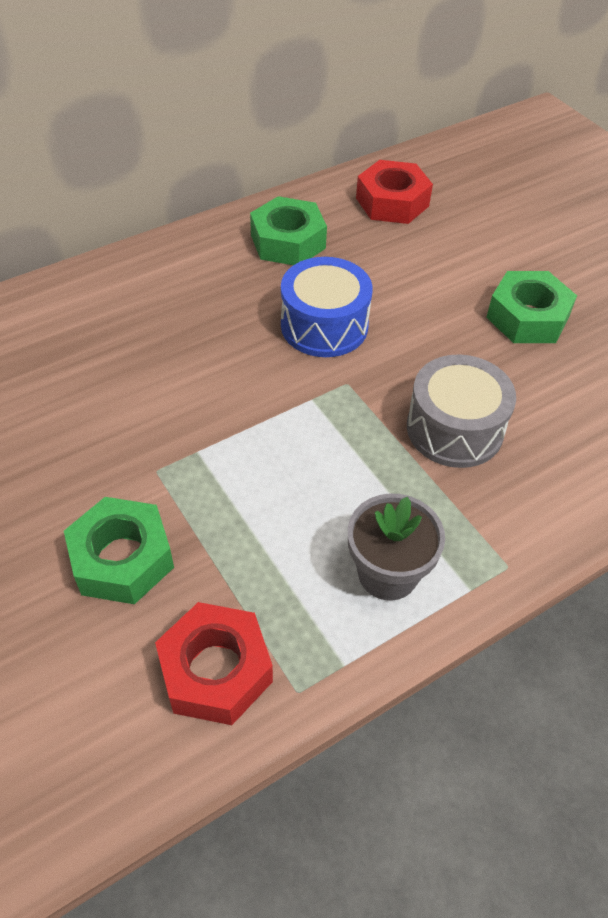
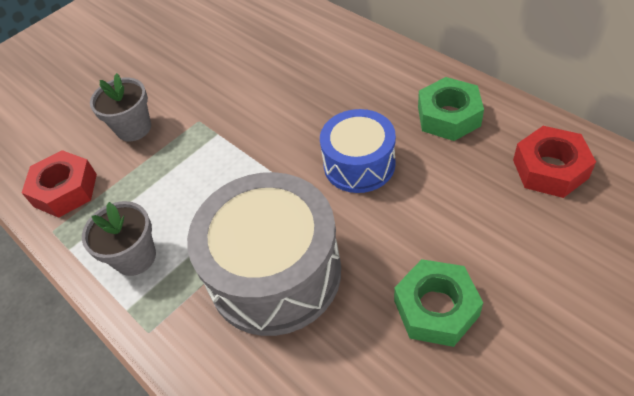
camera: 85 degrees right, 0 degrees up
(122, 559) = (134, 128): green nut -> grey flower pot
(454, 429) = (274, 273): grey drum -> grey drum, size x1.65

